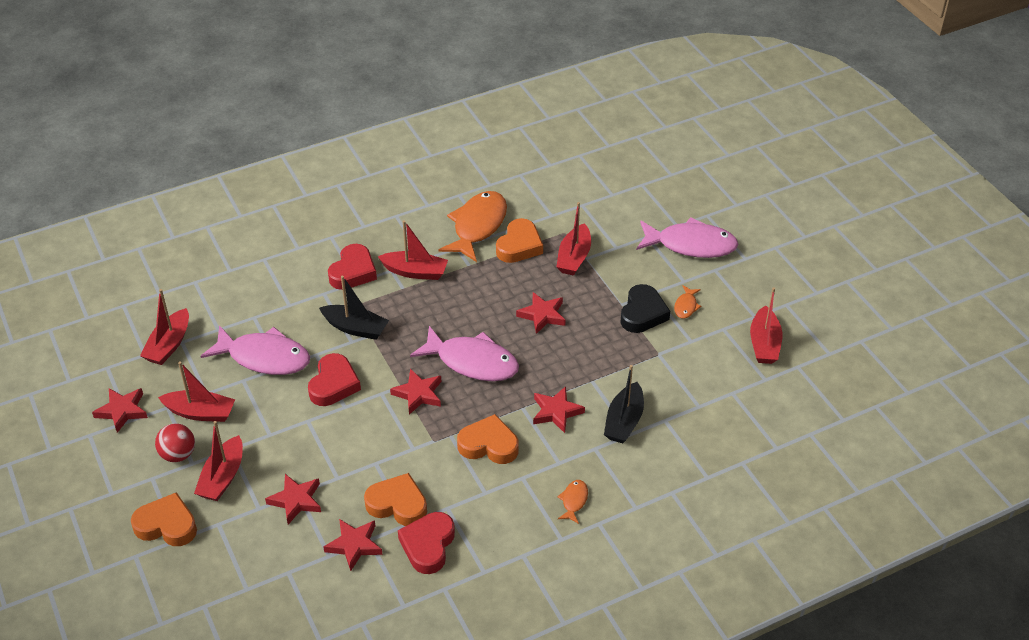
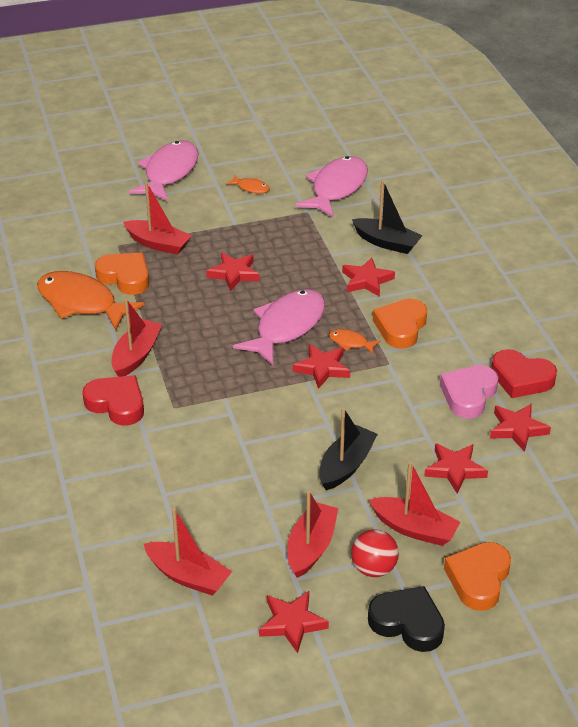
camera: 80 degrees left, 5 degrees down
(264, 357) = (235, 487): pink fish -> pink fish (336, 188)
(333, 384) = (293, 431): red heart -> none
(355, 328) = (210, 408): black boat -> black boat (346, 465)
(397, 504) = (468, 395): orange heart -> pink heart
(574, 501) = (476, 283): orange fish -> orange fish (350, 342)
(642, 313) = (252, 213): black heart -> black heart (407, 623)
(764, 344) = (311, 154): red boat -> none

